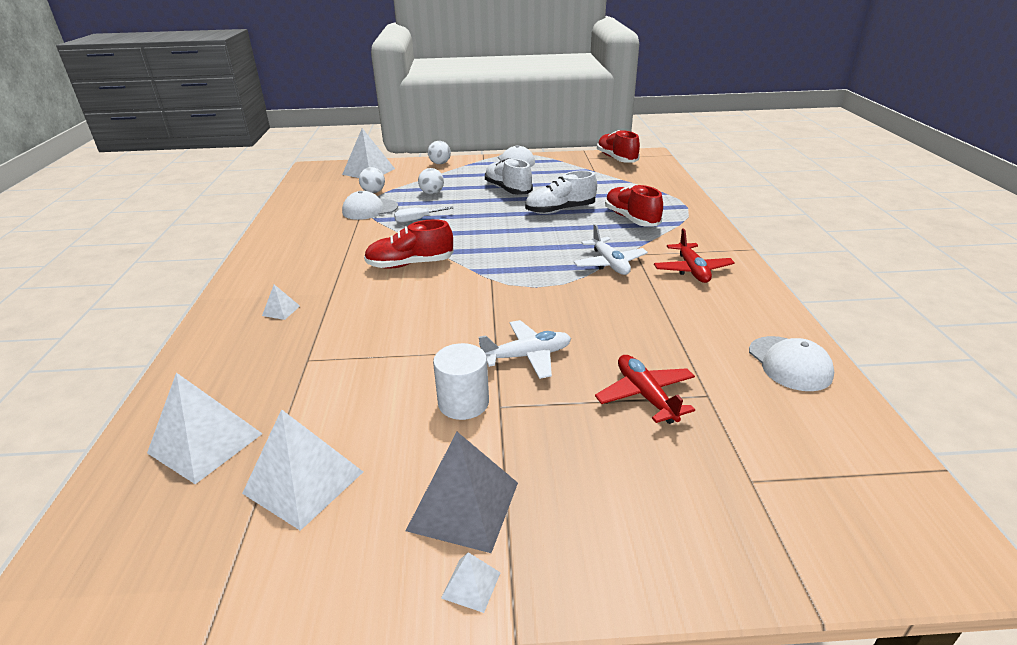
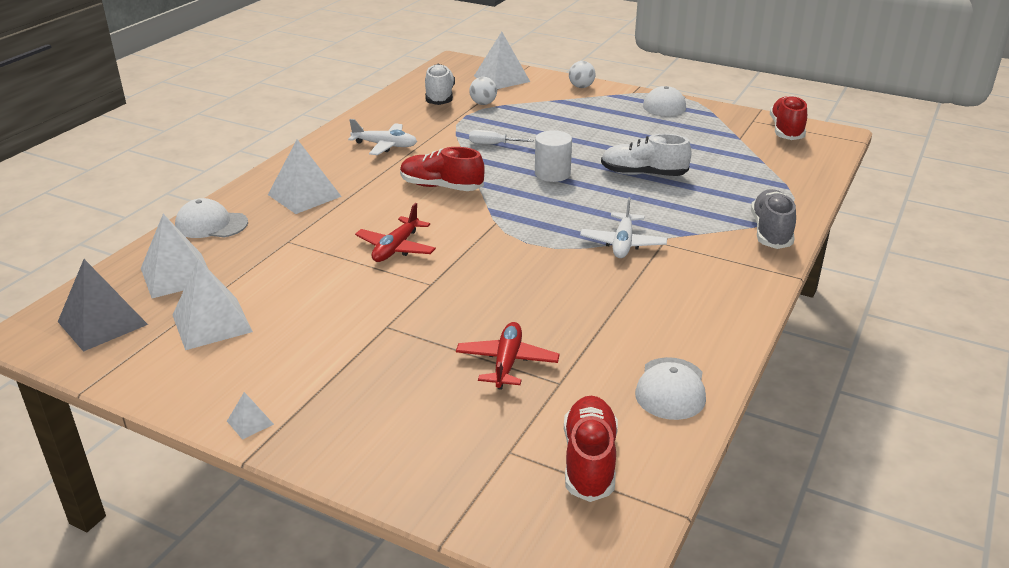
camera: 30 degrees right, 0 degrees up
(281, 310) = (304, 195): white pyramid -> white pyramid, size x2.17
(370, 209) = (461, 121): white cap -> white cap (211, 224)
(432, 193) = (536, 119): white ball -> none
(463, 403) = (363, 313): white cylinder -> white cylinder (552, 174)
(463, 505) = (292, 378): grey pyramid -> grey pyramid (102, 323)
(508, 189) = (616, 136): white shoe -> white shoe (439, 97)
(527, 356) = (450, 297): white plane -> white plane (385, 145)
(631, 219) = (707, 205): red shoe -> red shoe (589, 461)
(692, 270) = (698, 276): red plane -> red plane (396, 248)
(695, 224) = (771, 232): none -> grey shoe

